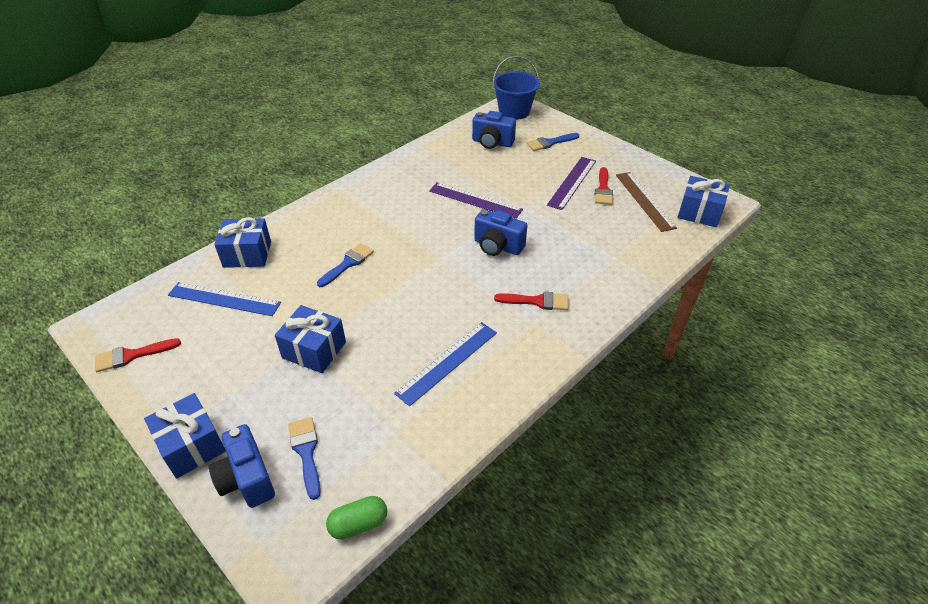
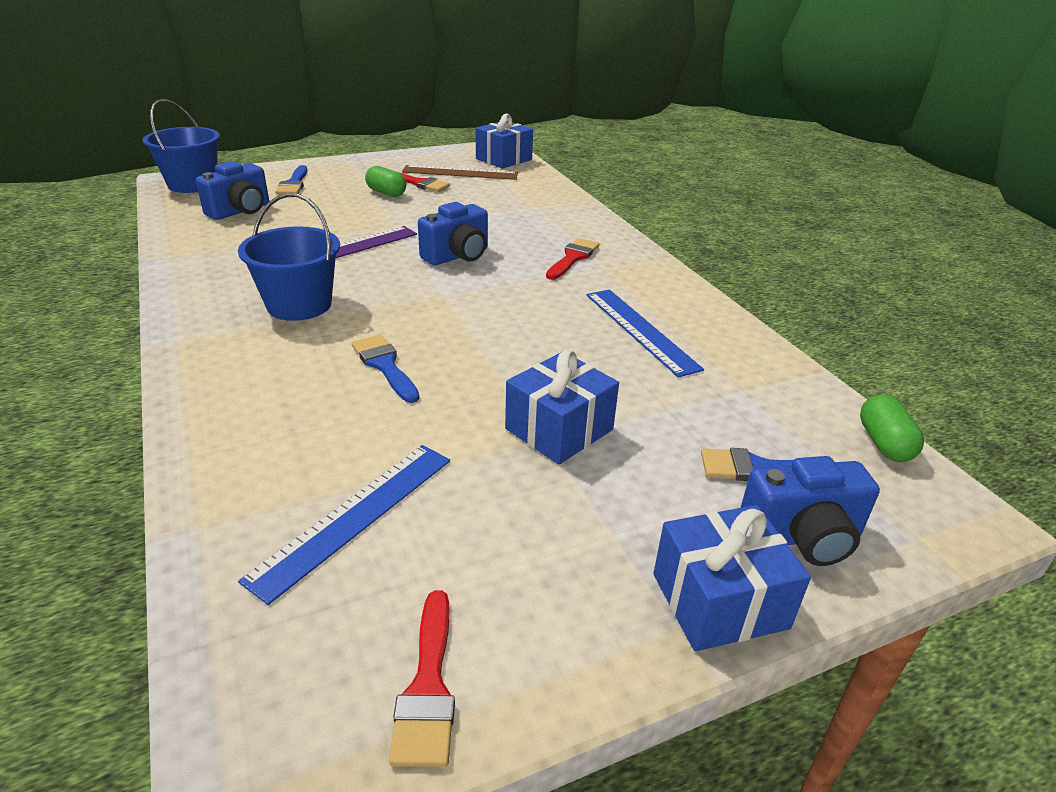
camera: 70 degrees left, 10 degrees down
(247, 254) = (246, 468): blue gift -> none
(394, 210) = (299, 305): none -> blue bucket
(572, 182) = (386, 193): purple ruler -> green capsule

